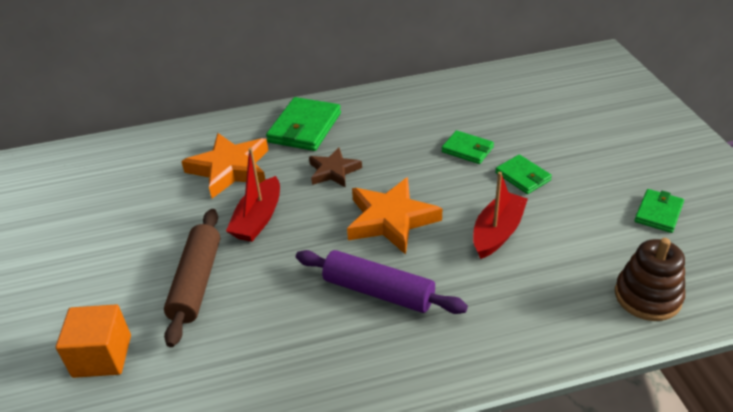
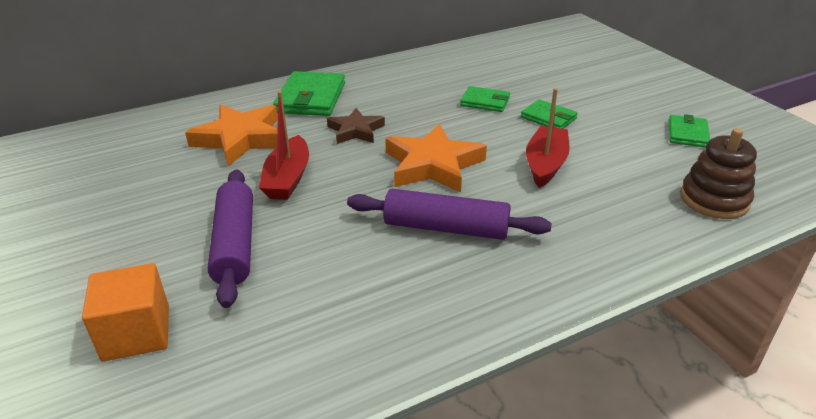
camera: 15 degrees left, 5 degrees down
(197, 282) = (235, 244): brown rolling pin -> purple rolling pin

